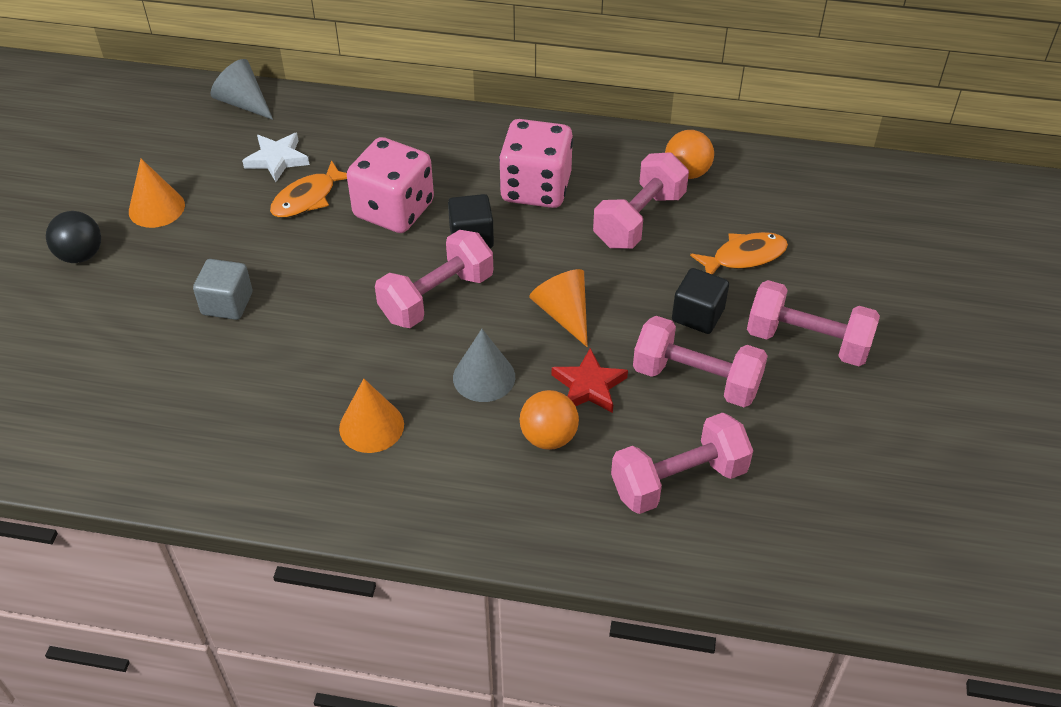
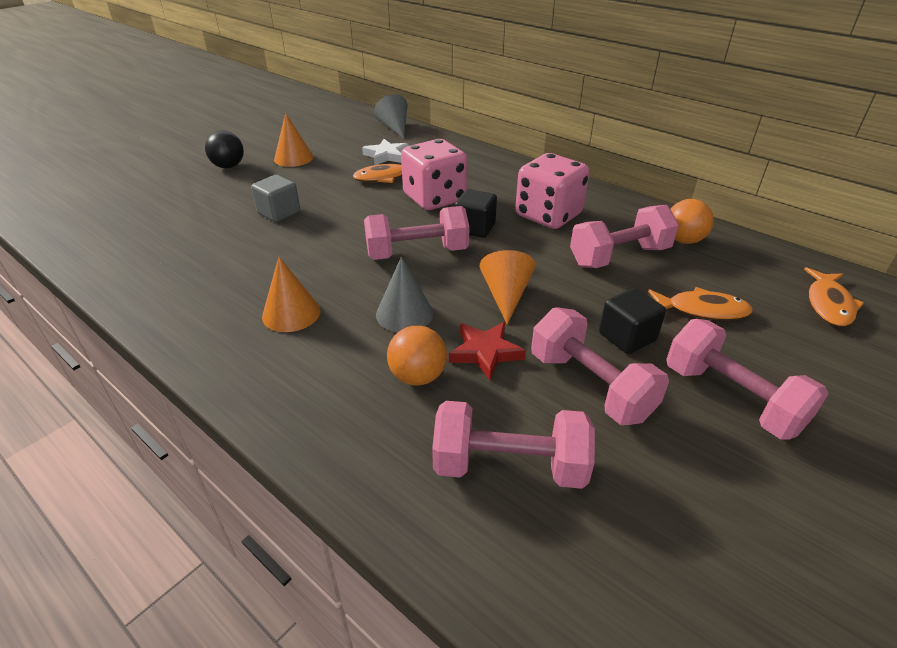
camera: 30 degrees right, 10 degrees down
(842, 206) = (829, 304): none -> orange fish

